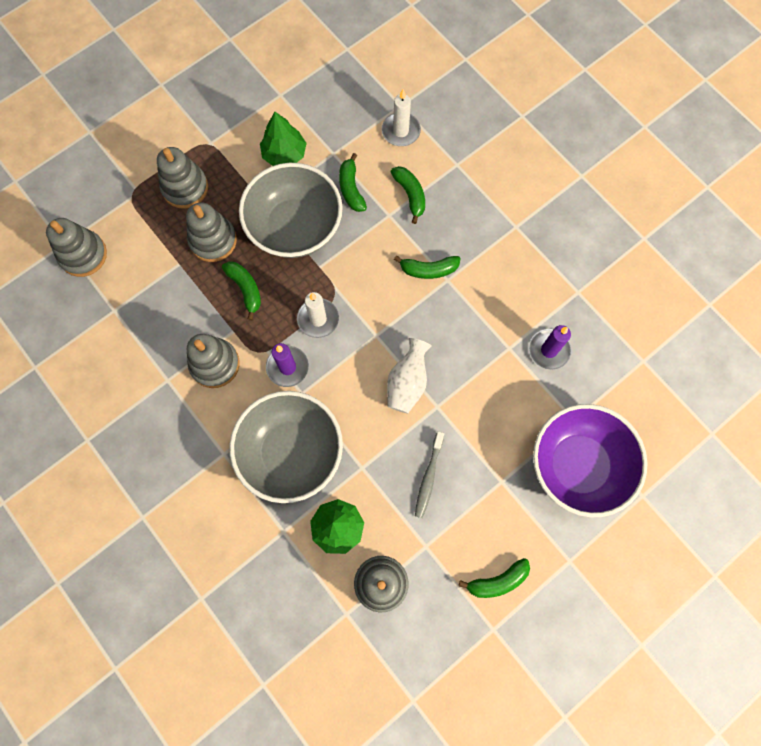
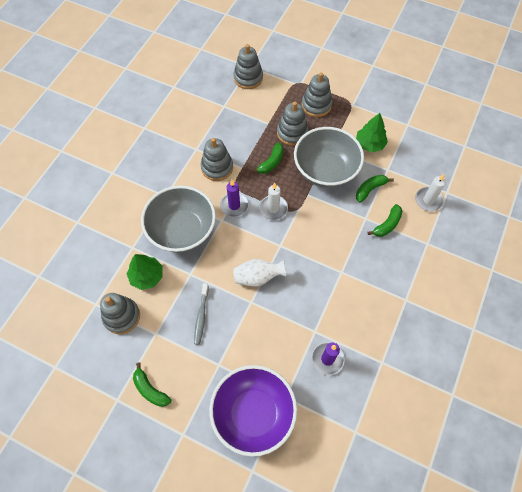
camera: 65 degrees right, 10 degrees down
(428, 270) = (342, 257): green banana -> none
(428, 477) = (201, 316): grey toothbrush -> grey toothbrush turned 75 degrees counterclockwise

